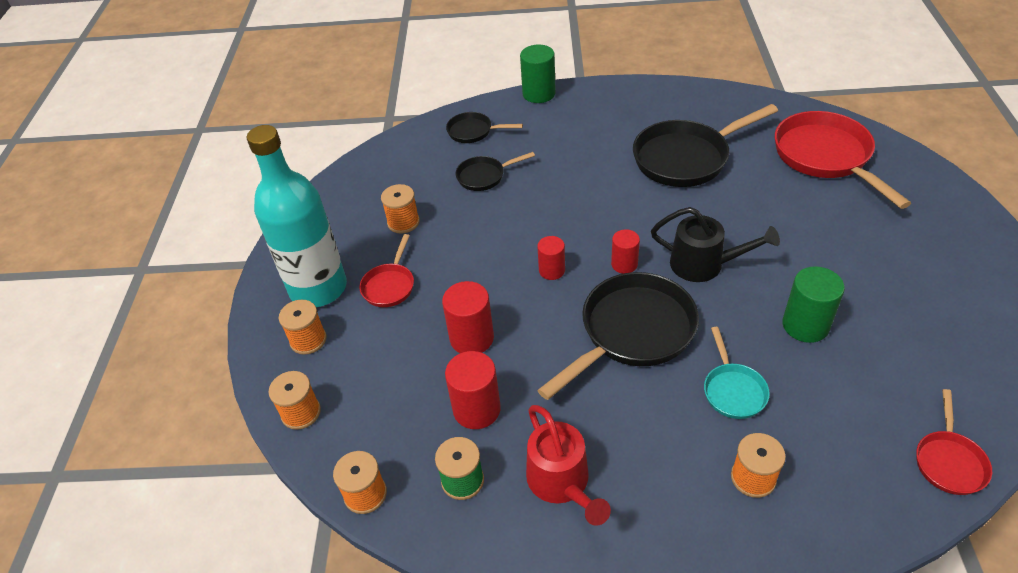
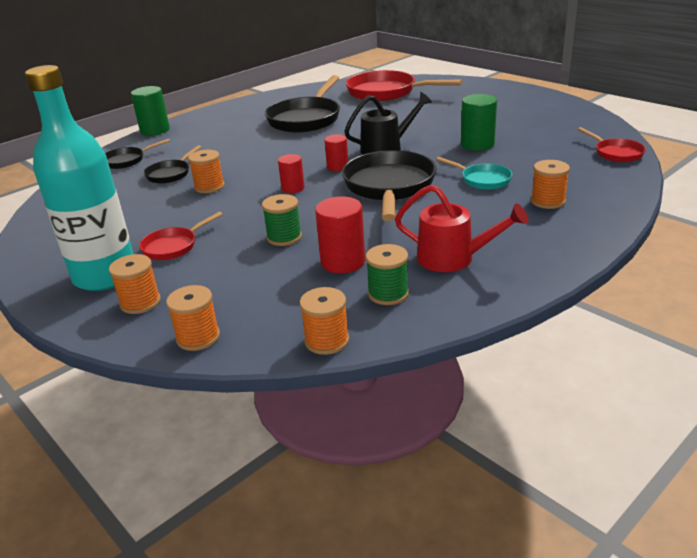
camera: 45 degrees left, 15 degrees down
(389, 286) = (173, 246): red pan -> red pan turned 75 degrees clockwise
(403, 222) = (134, 216): orange spool -> orange spool (209, 187)
(472, 338) = (284, 237): red cylinder -> green spool

